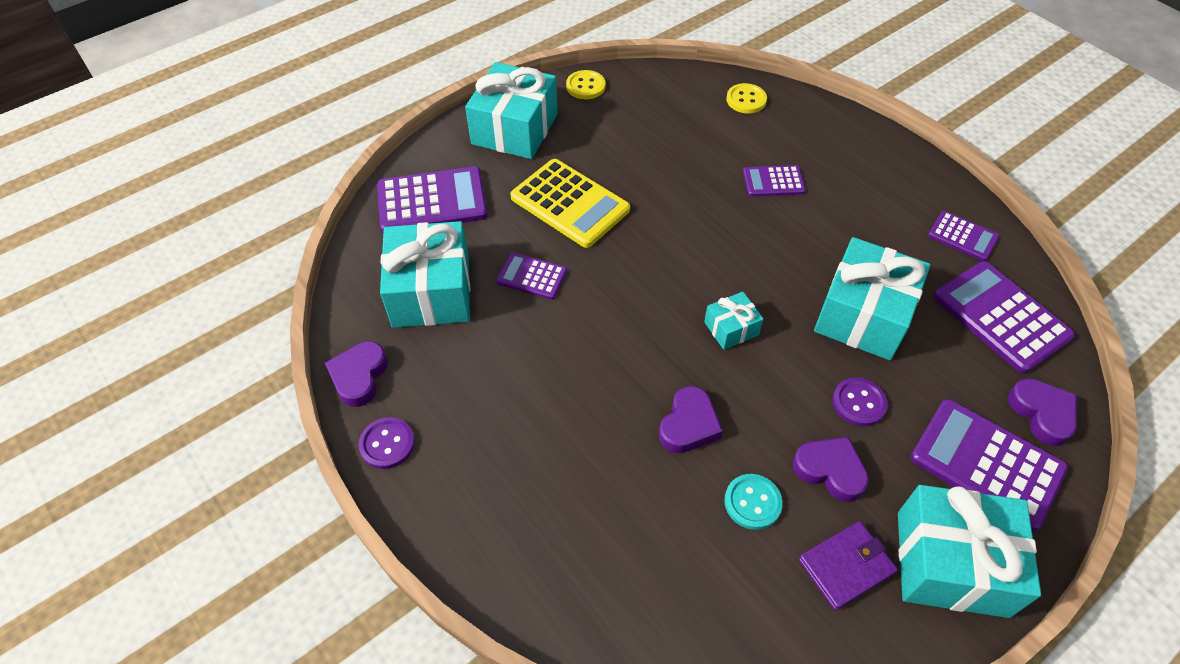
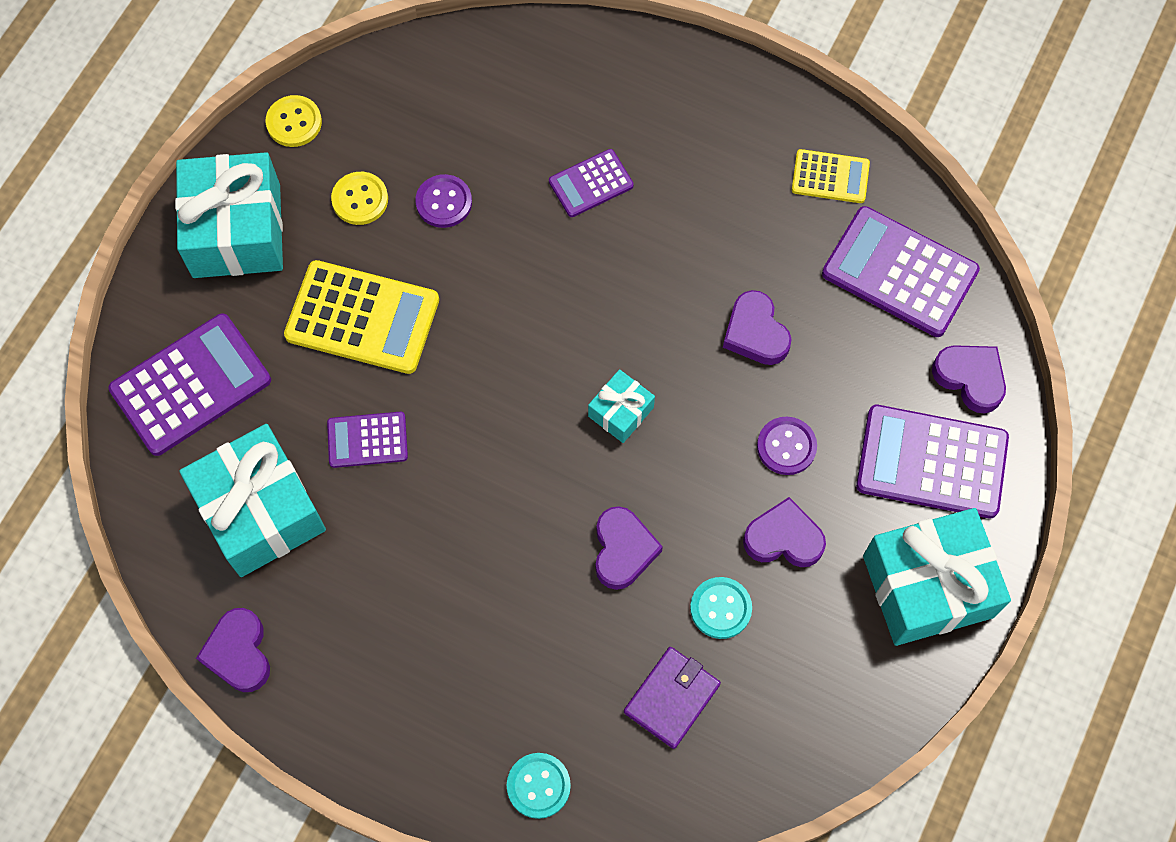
camera: 25 degrees left, 15 degrees up
(387, 444) = (316, 716): purple button -> purple button (444, 202)
(531, 577) = (538, 786): none -> turquoise button
(746, 100) = (509, 64): yellow button -> yellow button (360, 199)
(846, 566) = (832, 634): purple wallet -> purple wallet (671, 698)
(863, 315) = (755, 333): turquoise gift -> purple heart
(962, 236) = (830, 177): purple calculator -> yellow calculator

